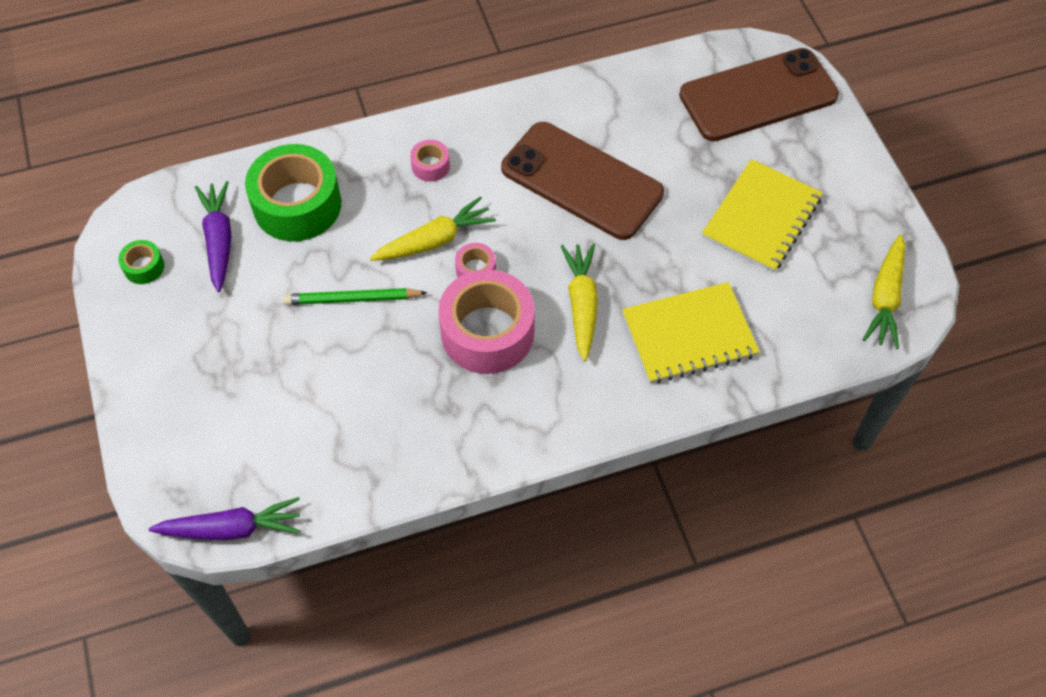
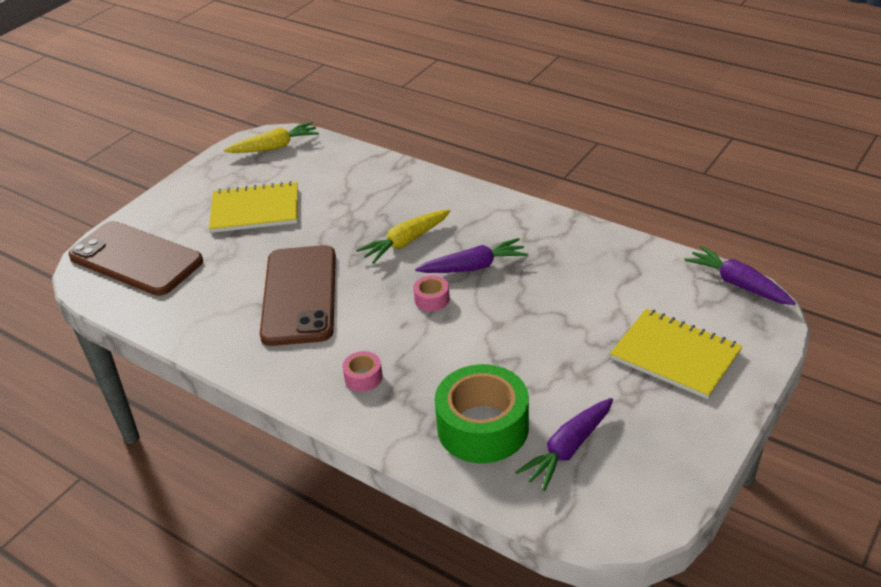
camera: 125 degrees left, 20 degrees down
(144, 267) = (646, 476): green tape -> none
(352, 299) = (525, 340): green pencil -> none
(435, 240) = (430, 332): yellow carrot -> none
(487, 332) = (474, 267): pink tape -> purple carrot
(689, 335) = (380, 195): yellow notebook -> yellow notebook (675, 355)

